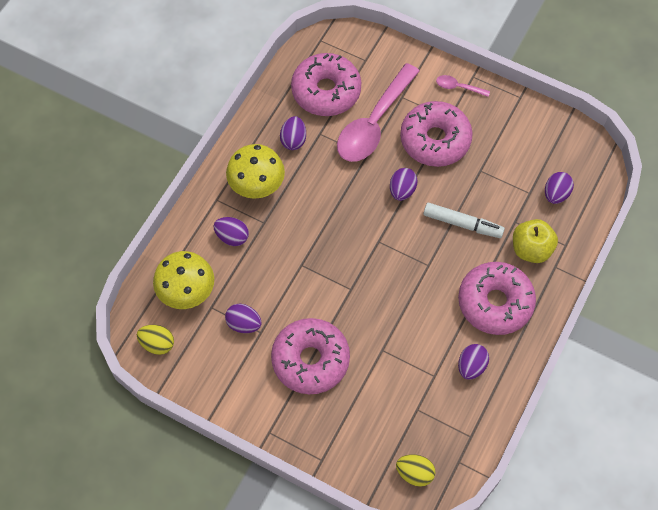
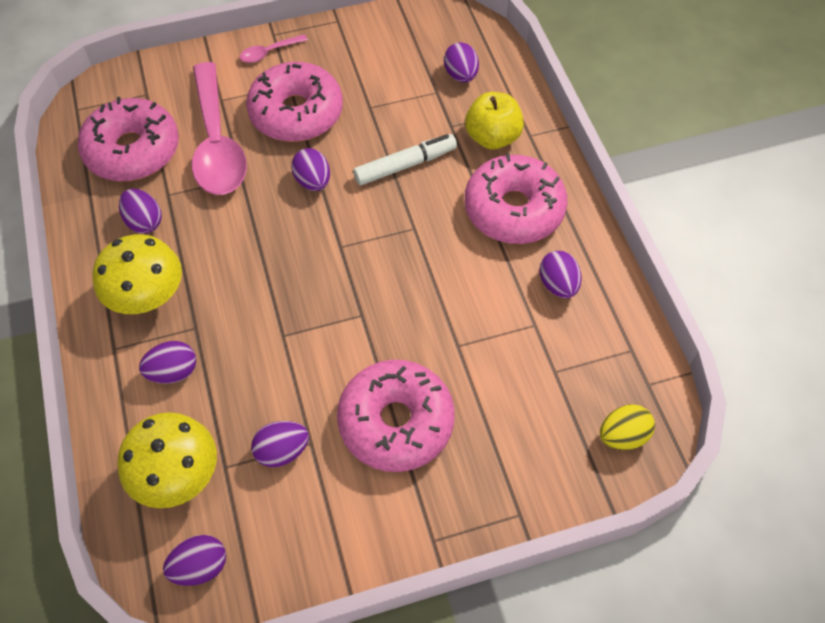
camera: 45 degrees left, 5 degrees down
(157, 344) = (200, 567): yellow egg -> purple egg

